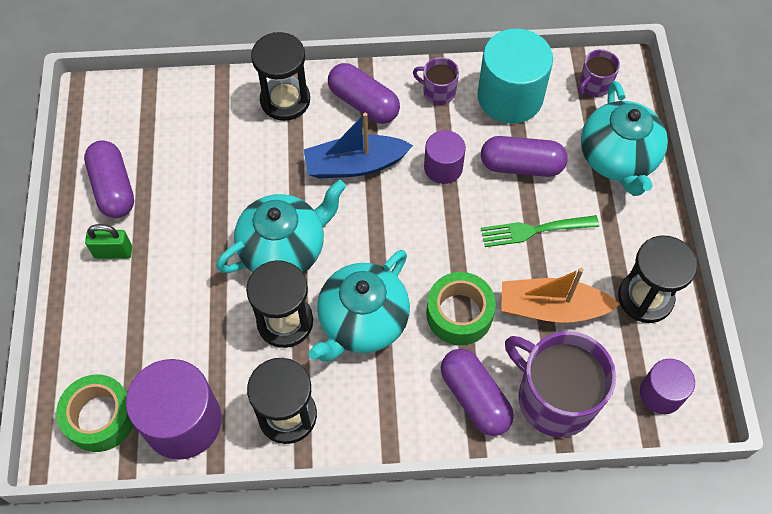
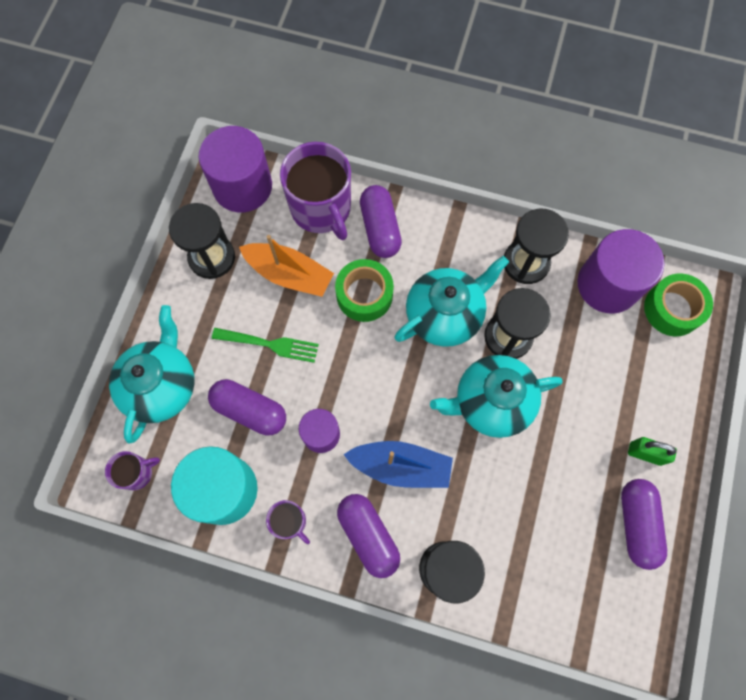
camera: 160 degrees left, 10 degrees up
(661, 393) = (242, 186): purple cylinder -> purple cylinder, size x1.76

